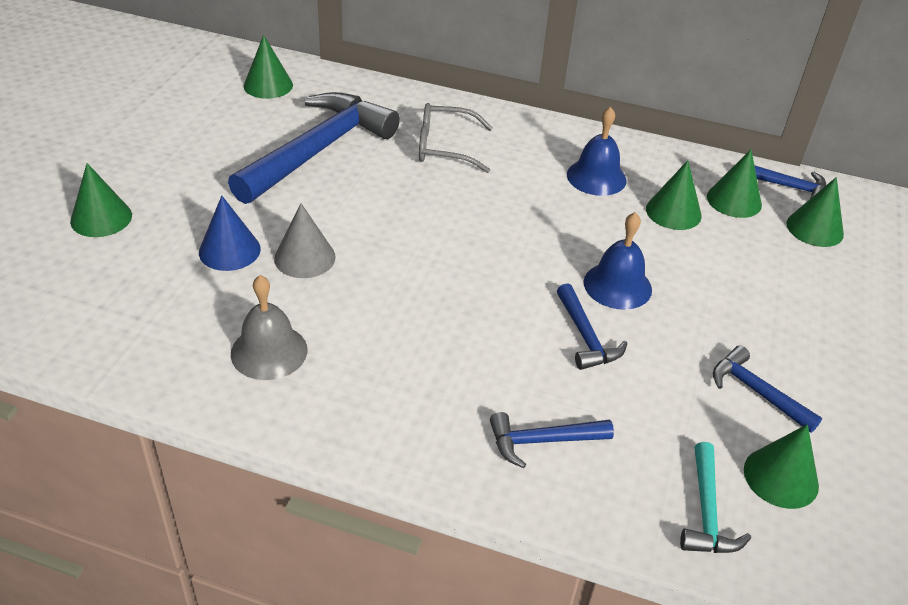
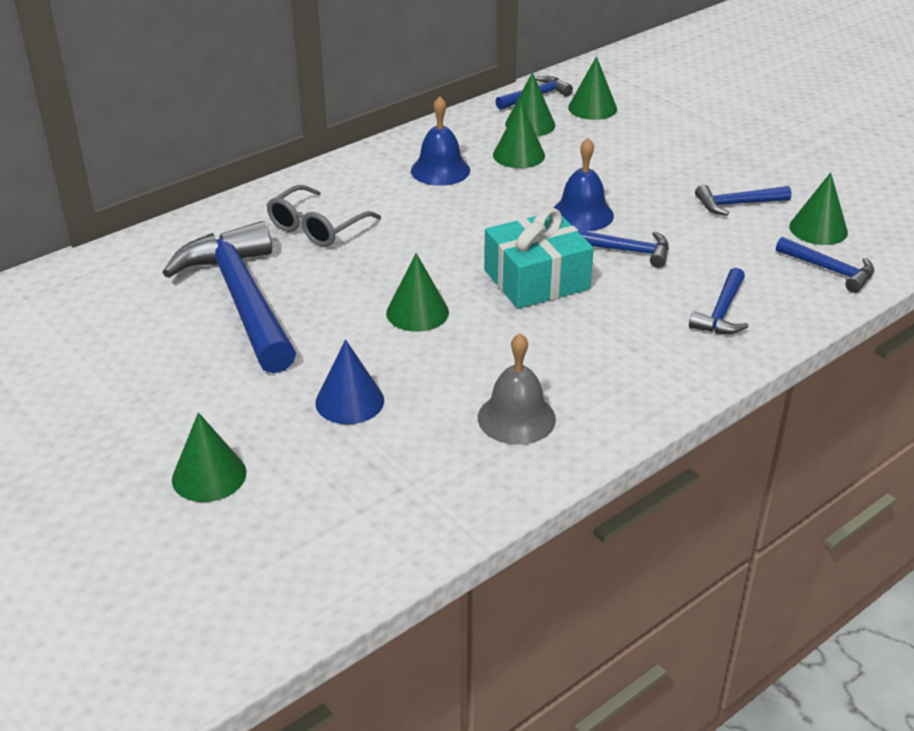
camera: 55 degrees left, 5 degrees down
(268, 85) = (85, 295): green cone -> green cone (417, 312)
(304, 257) = (403, 359): grey cone -> none
(483, 293) = (536, 279): none -> turquoise gift
(706, 511) = (829, 270): turquoise hammer -> blue hammer

